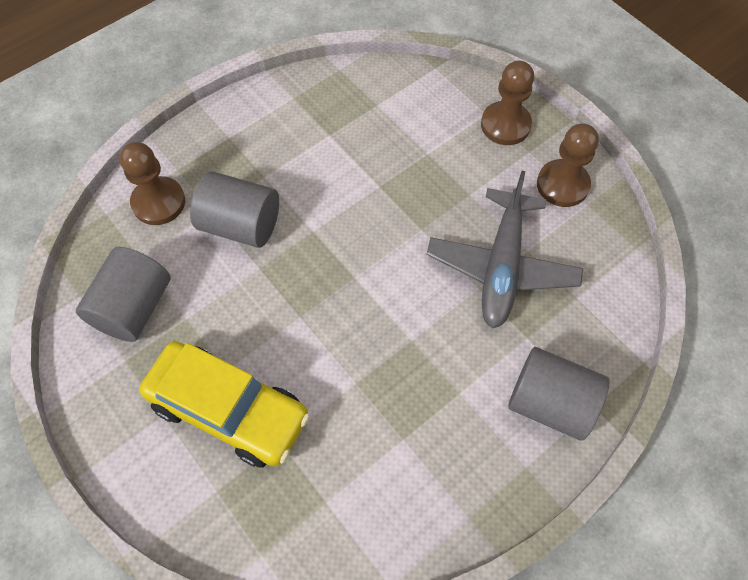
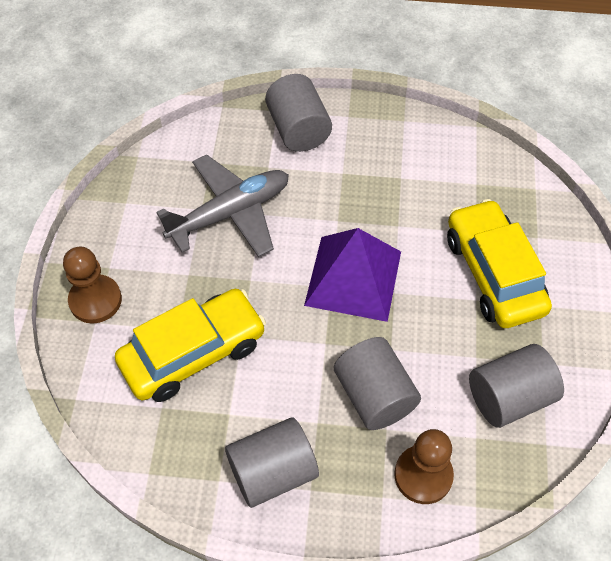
camera: 135 degrees left, 5 degrees down
(263, 127) = (272, 472): none -> grey cylinder
(344, 299) = (353, 278): none -> purple pyramid
(397, 149) = (193, 353): none -> yellow car
(562, 185) = (122, 227): brown pawn -> none

